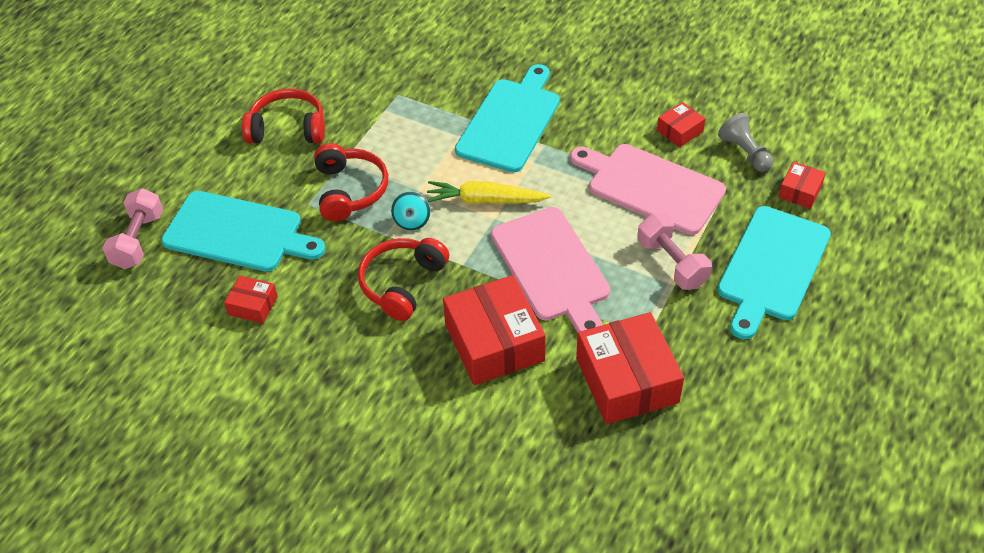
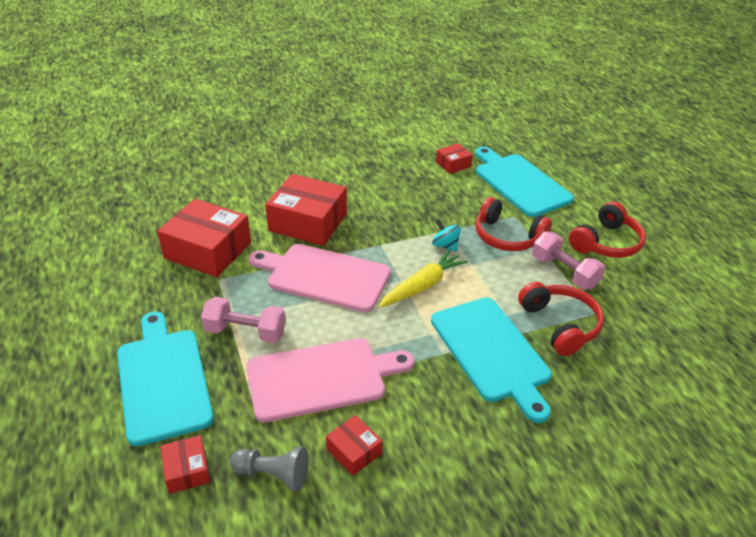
camera: 130 degrees right, 10 degrees down
(138, 240) = (554, 152): pink dumbbell -> pink dumbbell (564, 272)
(238, 233) = (519, 183): turquoise cutting board -> turquoise cutting board turned 90 degrees clockwise
(402, 283) = (398, 215): red headphones -> red headphones (560, 325)
(680, 131) = (354, 451): red box -> red box turned 45 degrees counterclockwise

